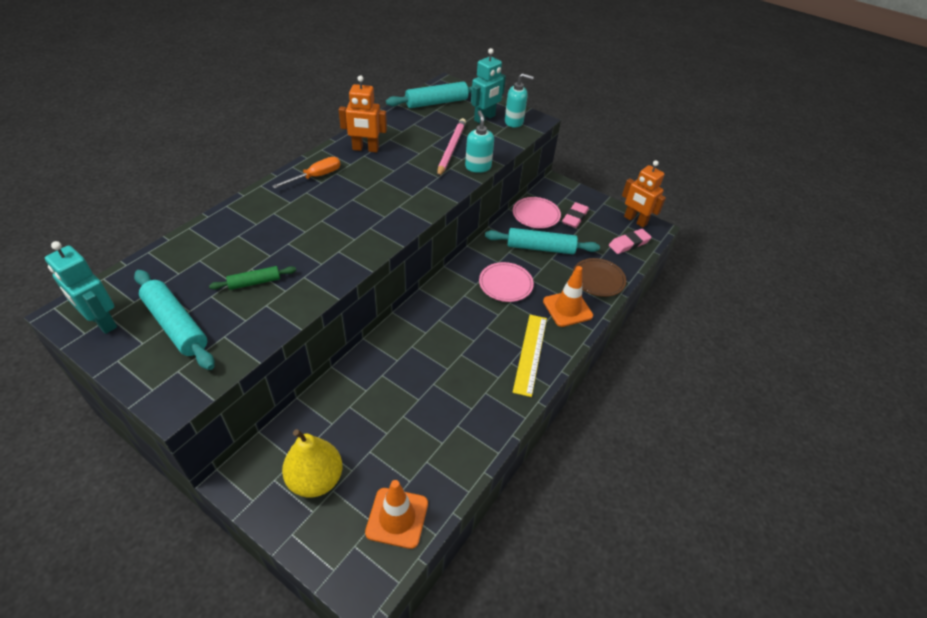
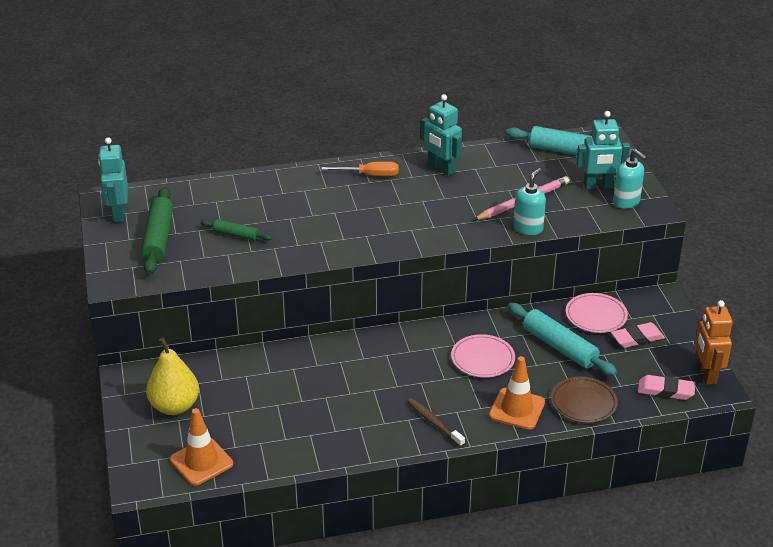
camera: 45 degrees right, 10 degrees down
(176, 325) = (158, 238): turquoise rolling pin -> green rolling pin
(365, 149) = (441, 169): orange robot -> turquoise robot
(530, 353) = (434, 422): yellow ruler -> brown toothbrush

